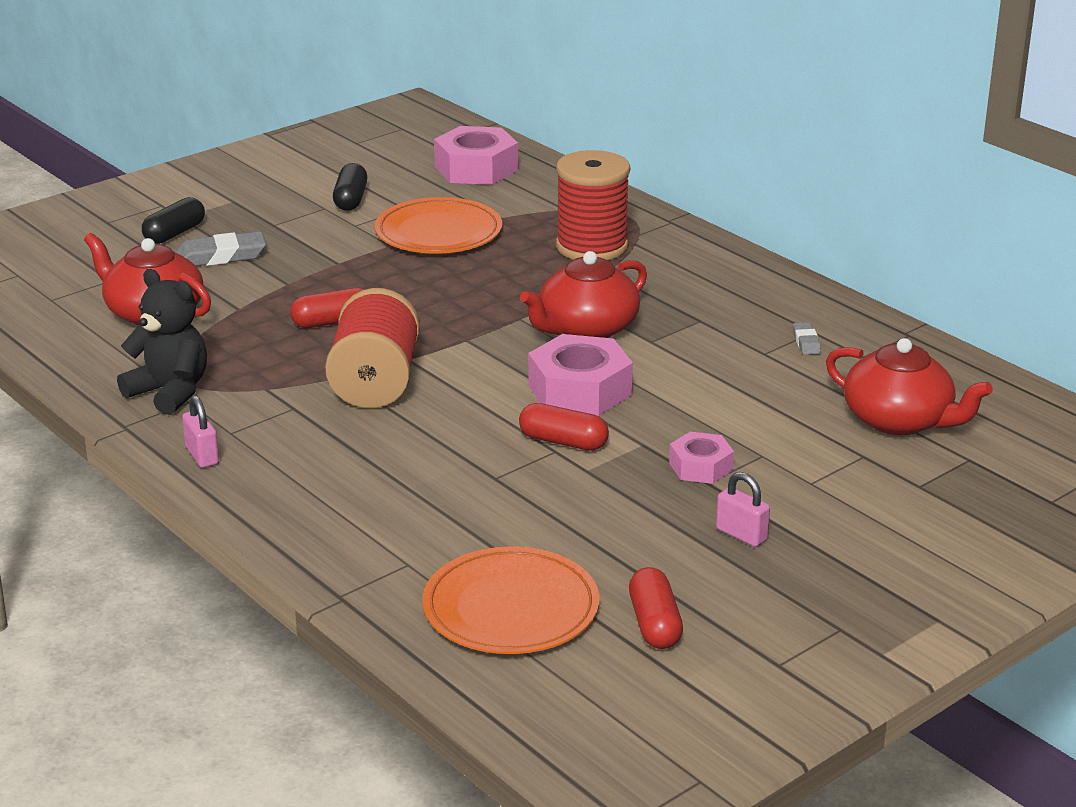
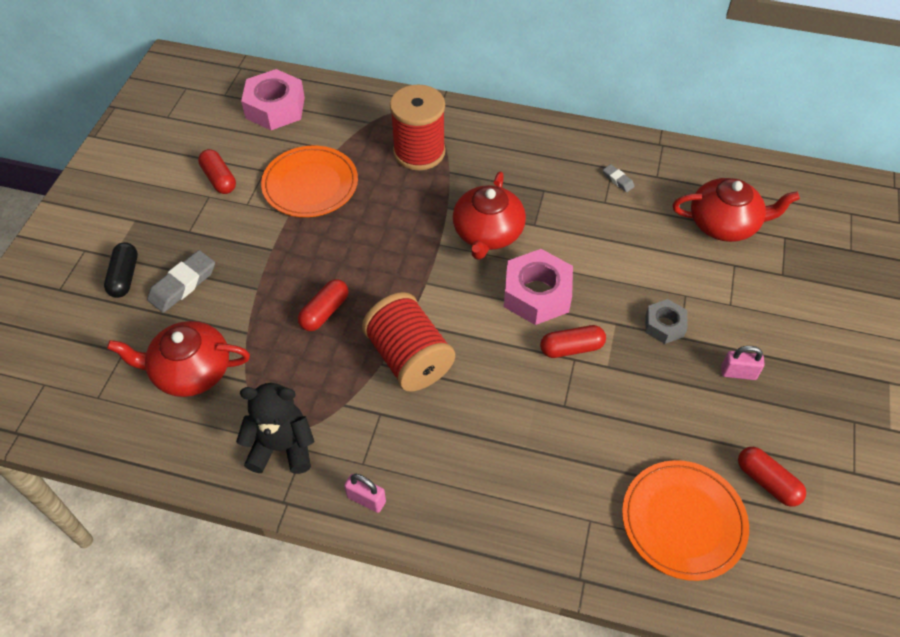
camera: 35 degrees left, 25 degrees up
(351, 199) = (219, 179): black capsule -> red capsule
(700, 467) = (664, 325): pink nut -> grey nut

